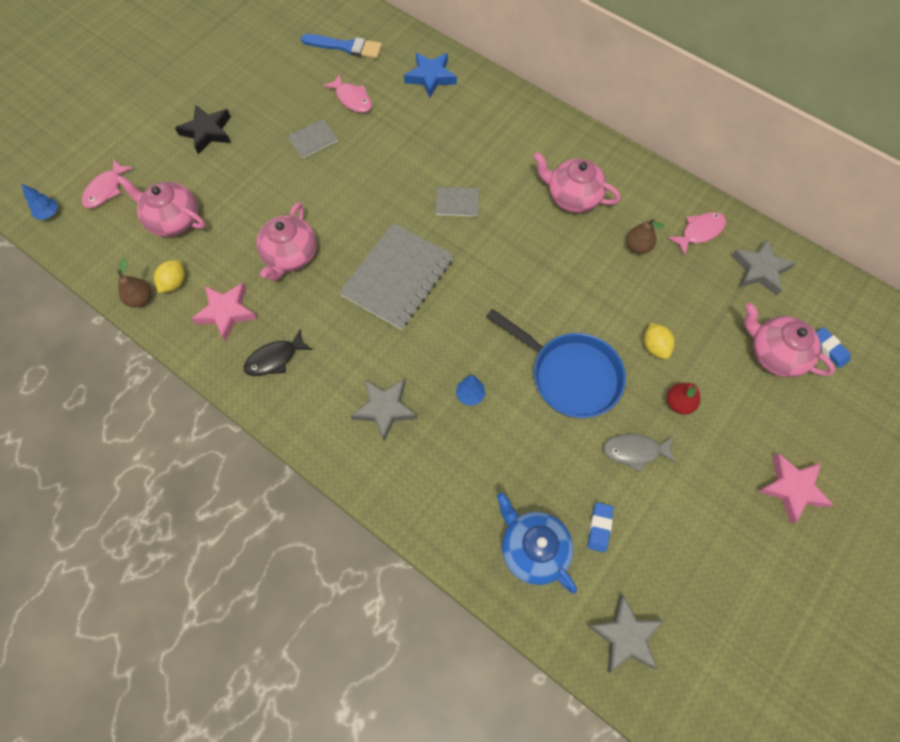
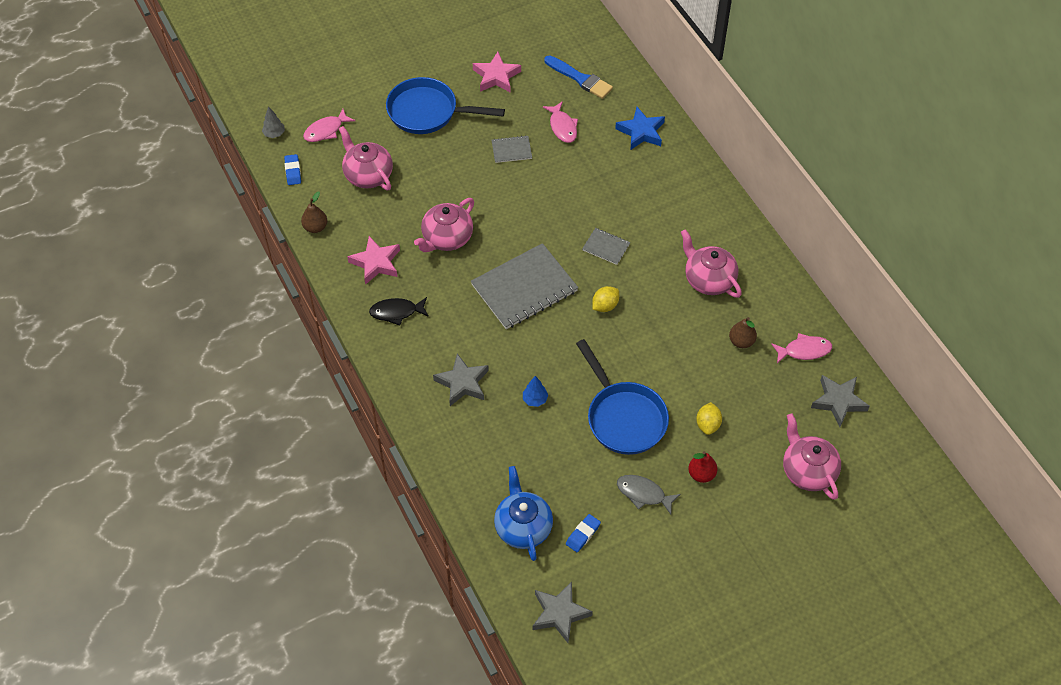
camera: 25 degrees right, 10 degrees down
(49, 214) = (274, 134): blue tree -> grey tree
(174, 283) = (346, 225): yellow lemon -> yellow lemon (605, 306)
(207, 132) = (427, 112): black star -> blue pan
(792, 488) = (756, 573): pink star -> pink star (496, 76)
(829, 349) = (858, 486): blue eraser -> blue eraser (293, 171)

